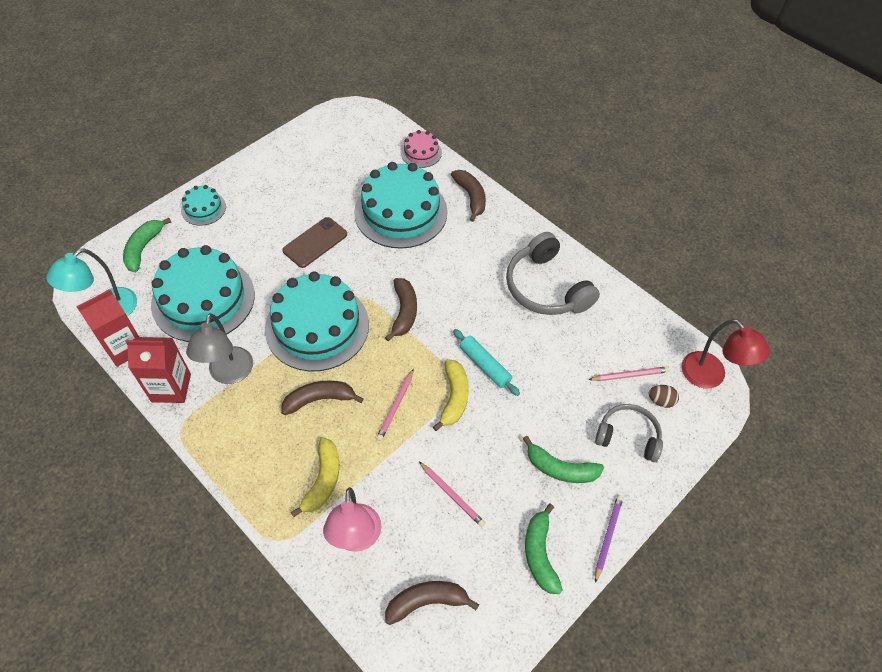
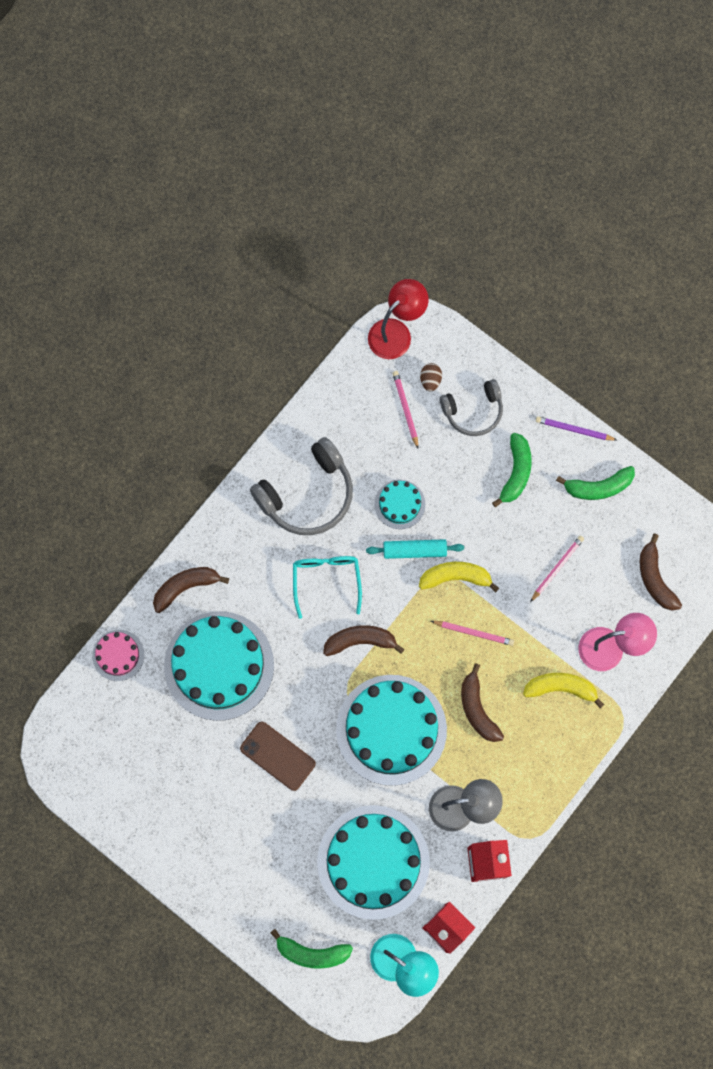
camera: 95 degrees left, 20 degrees up
(203, 208) = (242, 901): turquoise cake -> turquoise cake (399, 504)
(464, 293) = (326, 580): none -> turquoise glasses
(485, 365) = (414, 550): turquoise rolling pin -> turquoise rolling pin turned 45 degrees clockwise
(628, 436) = (473, 411): grey headphones -> grey headphones turned 120 degrees counterclockwise

